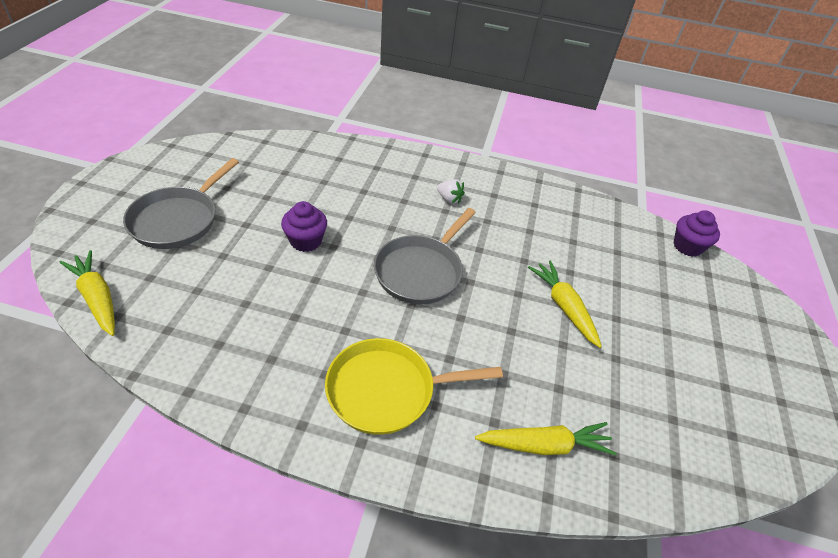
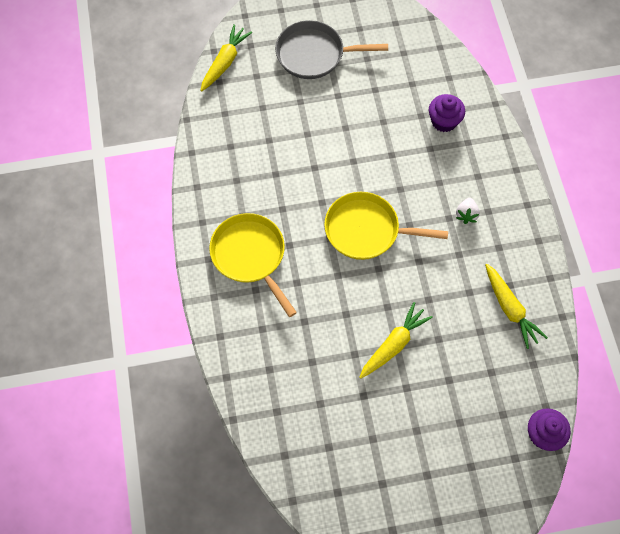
camera: 70 degrees right, 20 degrees up
(306, 241) = (347, 141): purple cupcake -> purple cupcake (444, 121)
(421, 271) = (366, 230): grey pan -> yellow pan
(544, 445) = (261, 365): yellow carrot -> yellow carrot (510, 309)

